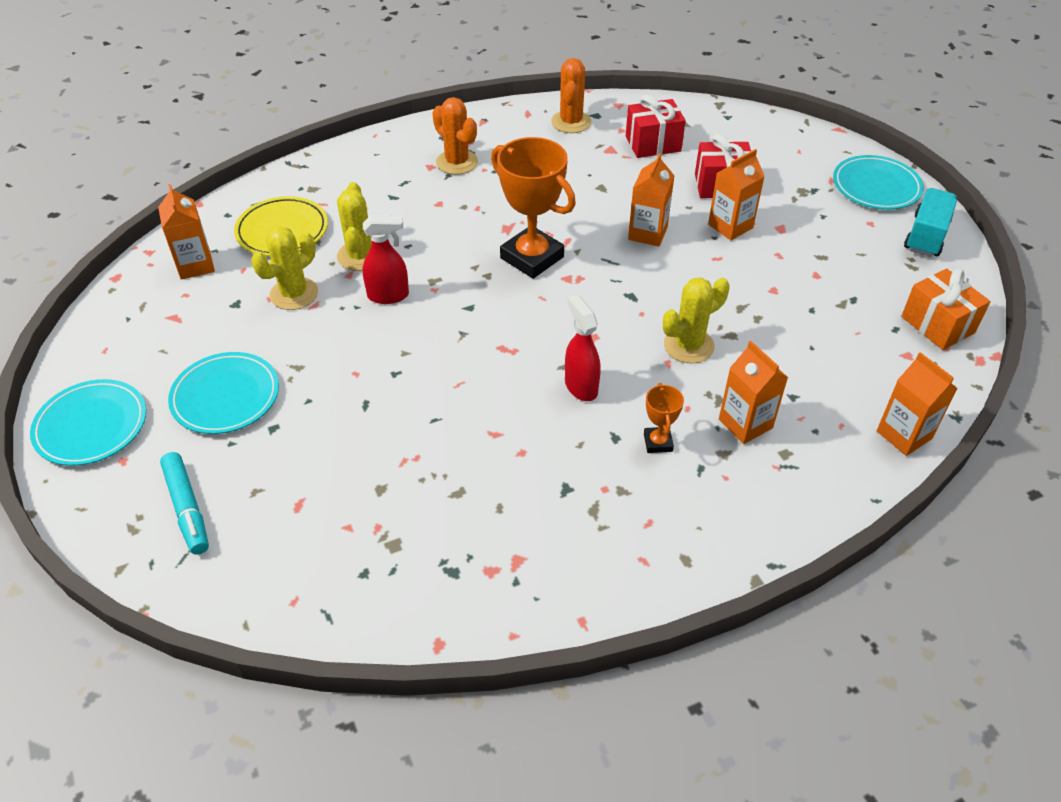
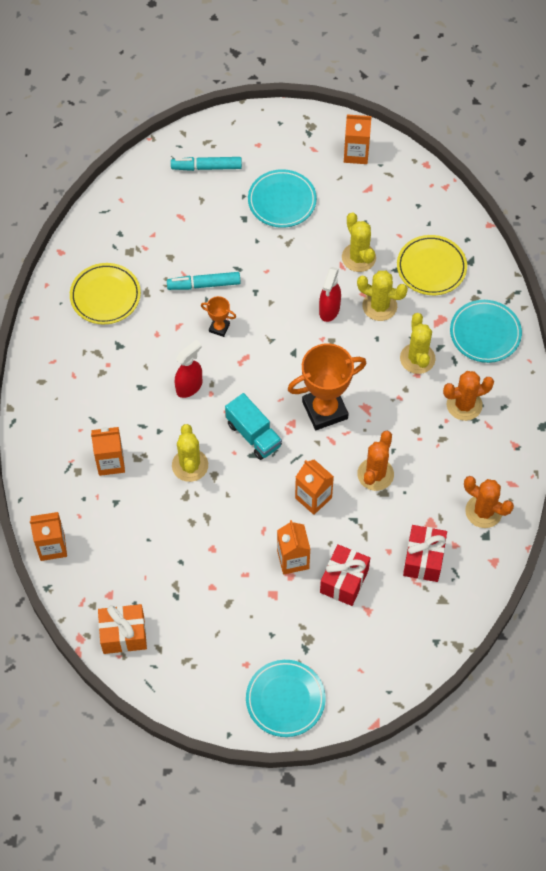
camera: 115 degrees right, 15 degrees up
(91, 426) = (292, 134): turquoise plate -> turquoise plate (485, 333)
(195, 265) = (417, 209): orange carton -> orange carton (356, 153)
(411, 430) = (204, 285): none -> turquoise marker
(418, 208) = (417, 358): none -> yellow cactus
(491, 542) = (105, 296): none -> yellow plate
(581, 386) = (189, 386): red spray bottle -> red spray bottle turned 45 degrees counterclockwise
(584, 198) = (375, 474): none -> orange cactus
(658, 442) = (124, 407): orange trophy -> orange trophy (219, 328)
(926, 236) = (211, 695): turquoise truck -> turquoise truck (253, 435)

